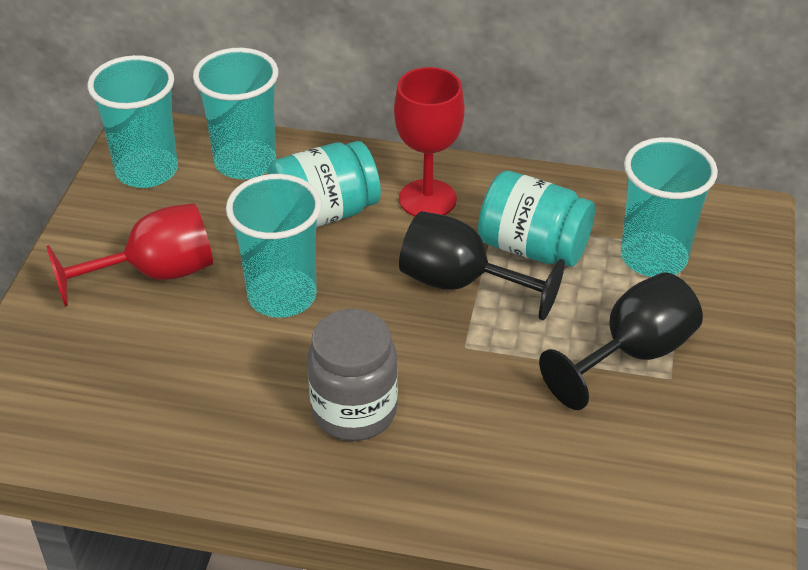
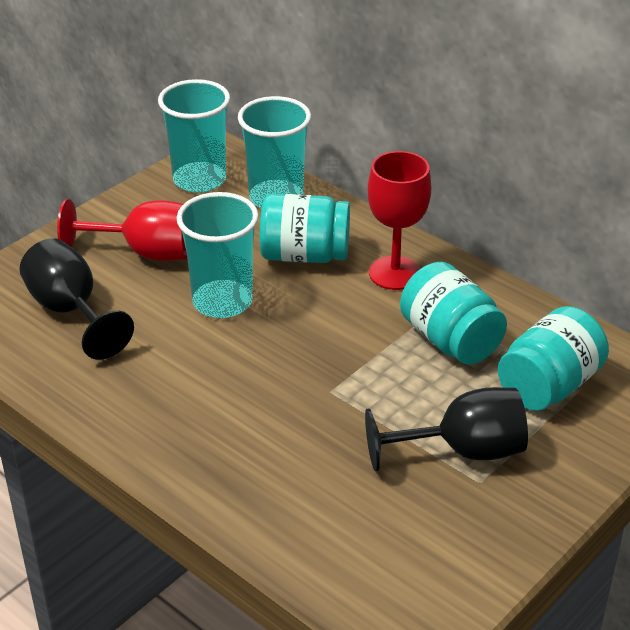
camera: 30 degrees right, 5 degrees down
(354, 411) = (206, 402): grey jar -> none
(461, 283) = (367, 344): black goblet -> black goblet (71, 311)
(653, 257) = (549, 386): turquoise cup -> turquoise jar

